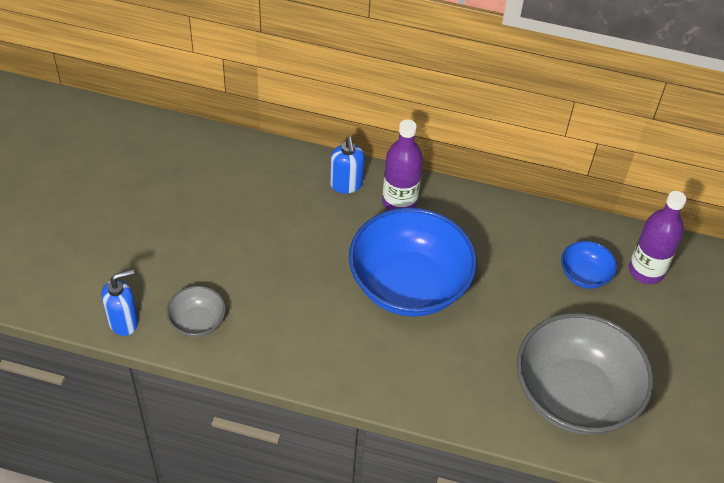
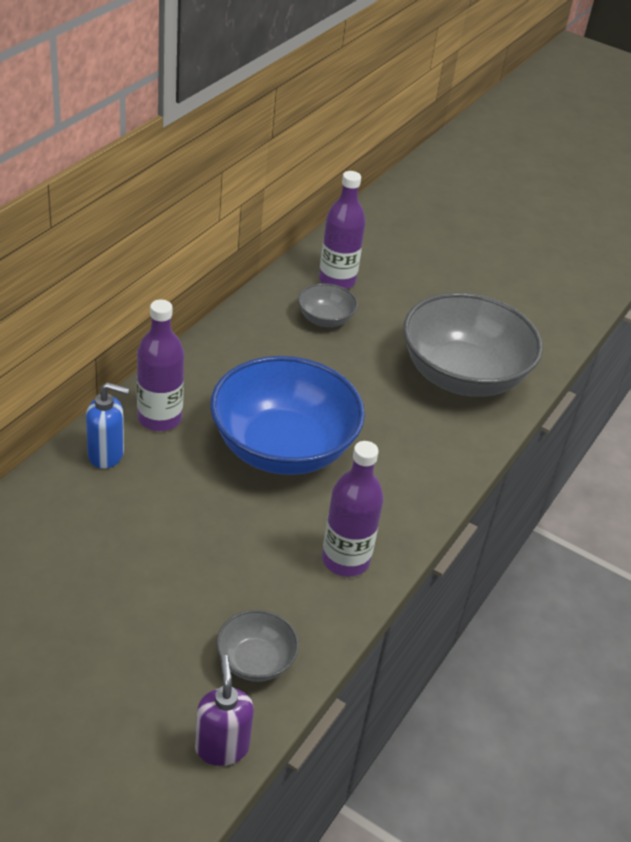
camera: 75 degrees left, 10 degrees down
(124, 322) = (222, 747): blue soap dispenser -> purple soap dispenser
(311, 354) = (345, 560): none -> purple bottle
(584, 275) = (325, 319): blue bowl -> grey bowl

